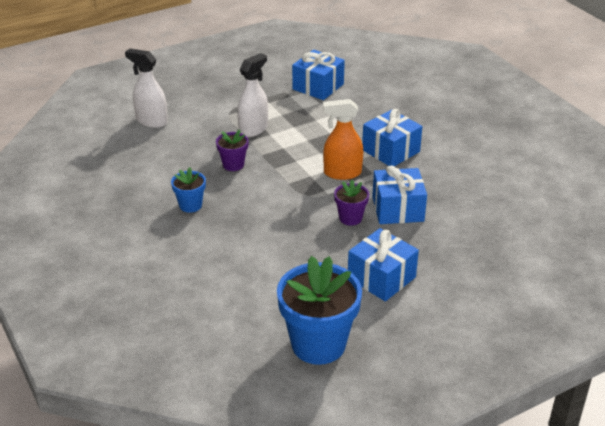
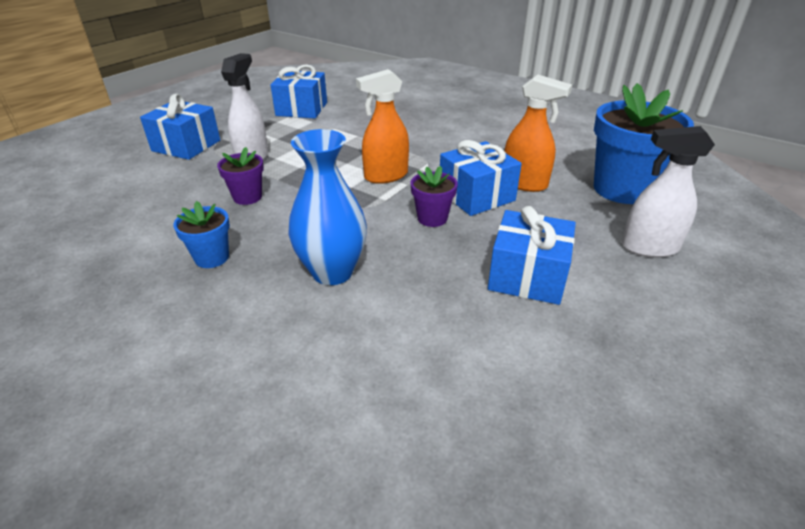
camera: 25 degrees left, 0 degrees up
(151, 121) = (113, 175): white spray bottle -> white spray bottle (649, 247)
(258, 237) = (332, 272): none -> blue vase
(318, 344) = (529, 403): blue flower pot -> blue flower pot (622, 189)
(390, 151) = (420, 145): blue gift -> blue gift (186, 145)
(445, 209) = (524, 184): none -> orange spray bottle

